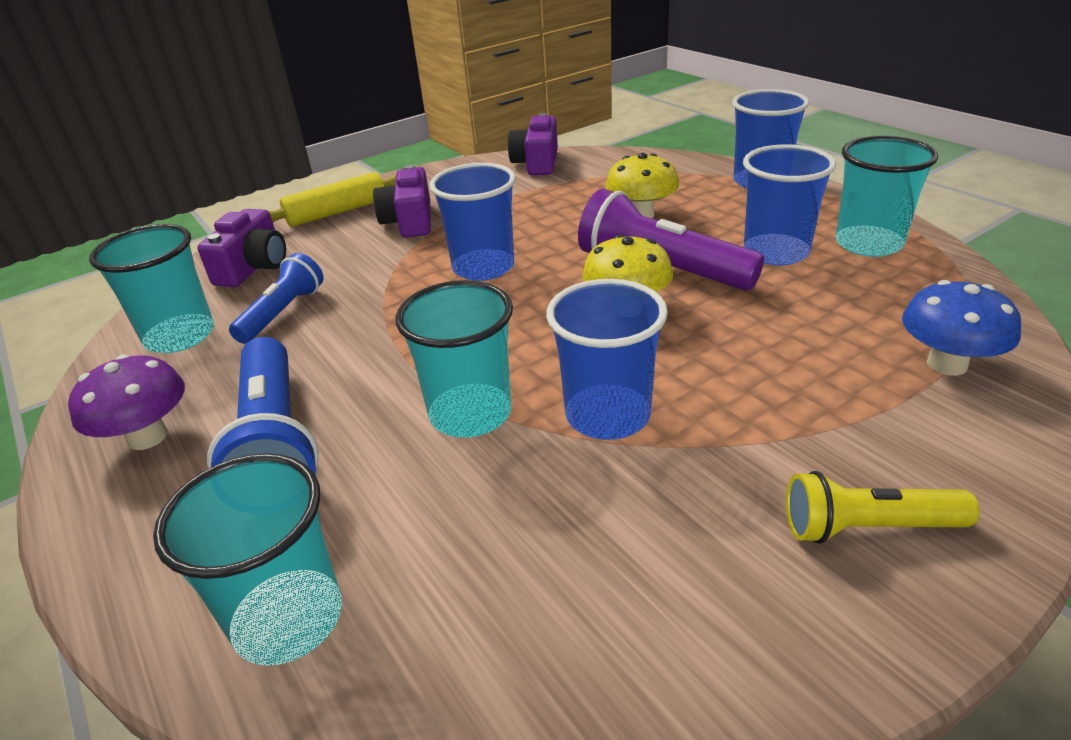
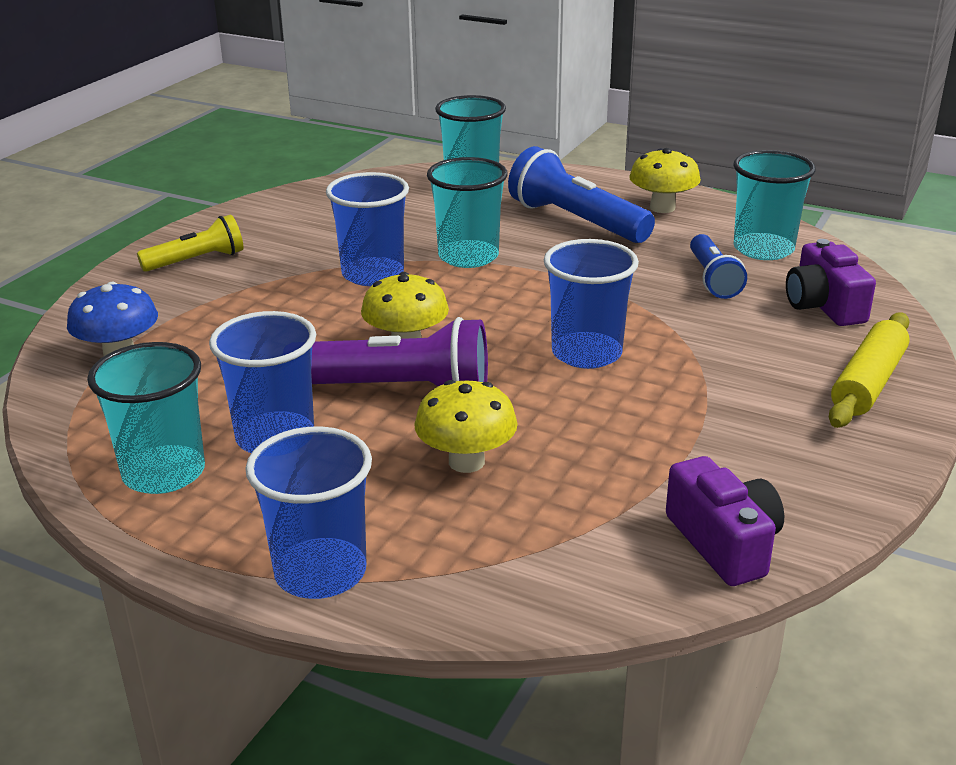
camera: 150 degrees right, 5 degrees down
(147, 437) = (662, 207): purple mushroom -> yellow mushroom
(409, 221) = (753, 389): purple camera -> none

